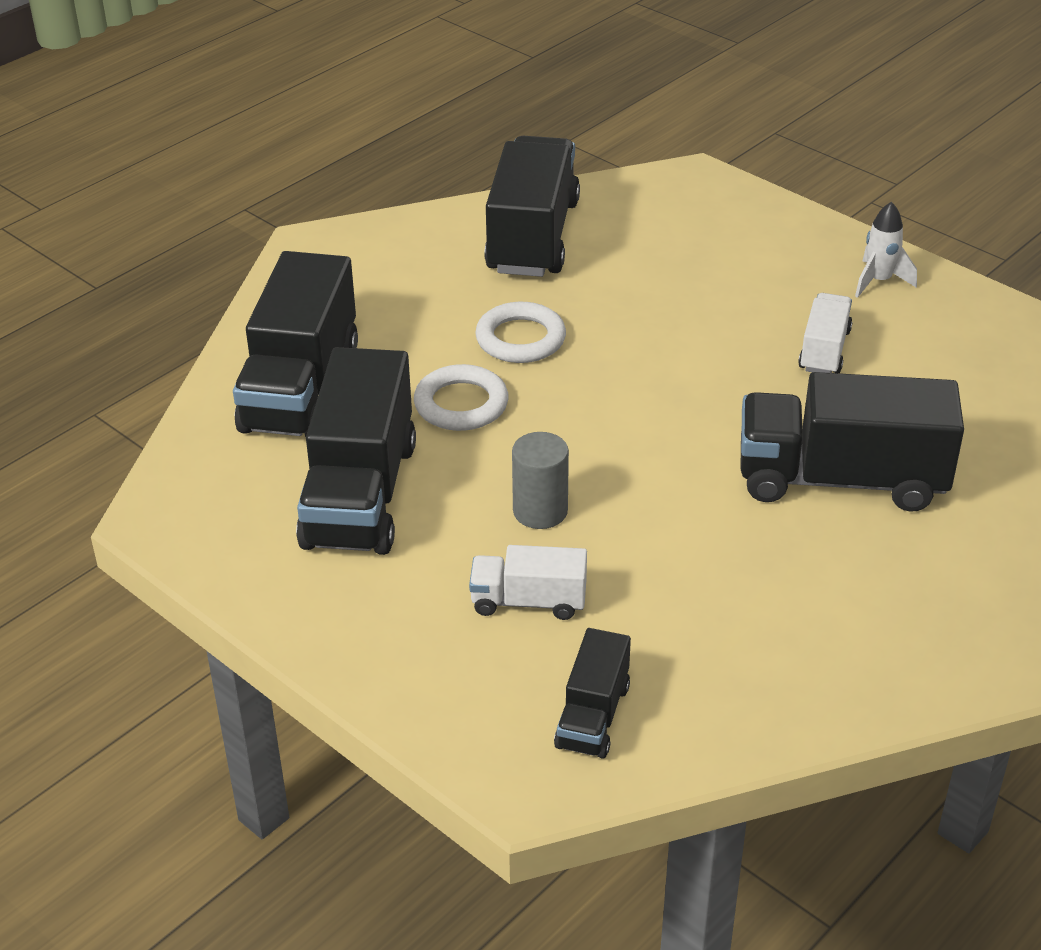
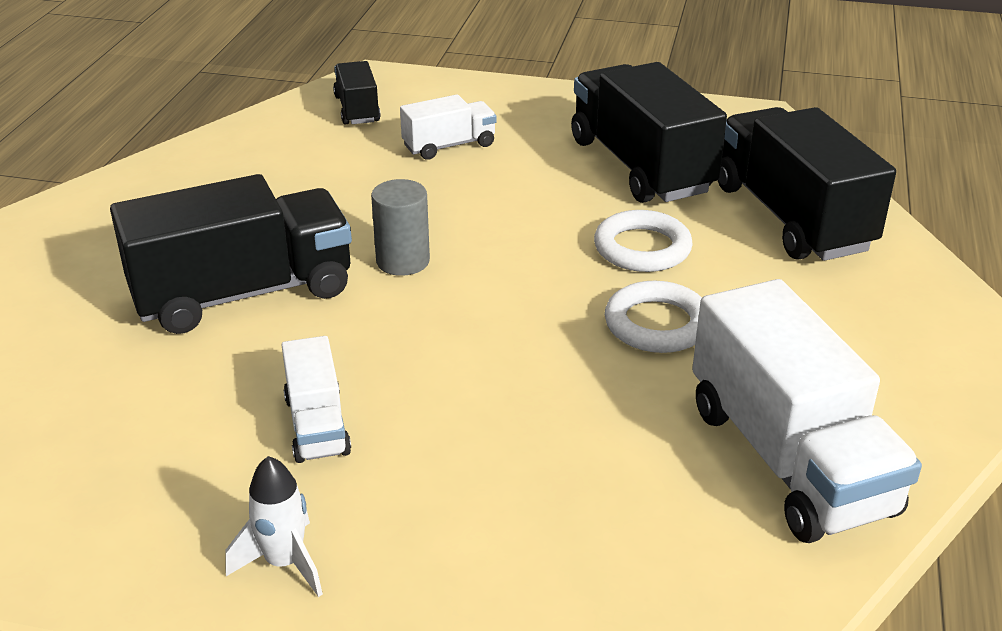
camera: 150 degrees right, 5 degrees down
(533, 237) = (788, 459): black truck -> white truck
(540, 511) = (492, 195): grey cylinder -> grey cylinder (403, 261)

